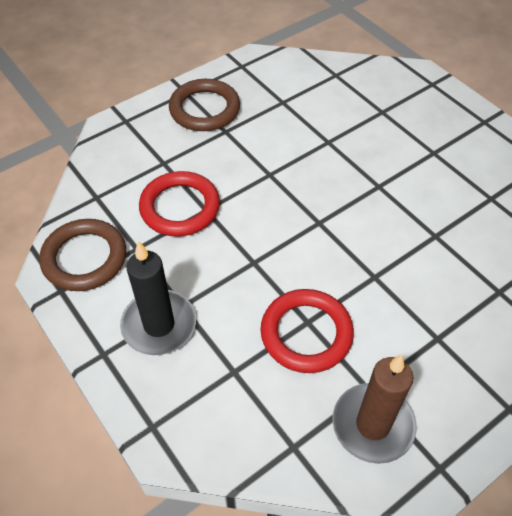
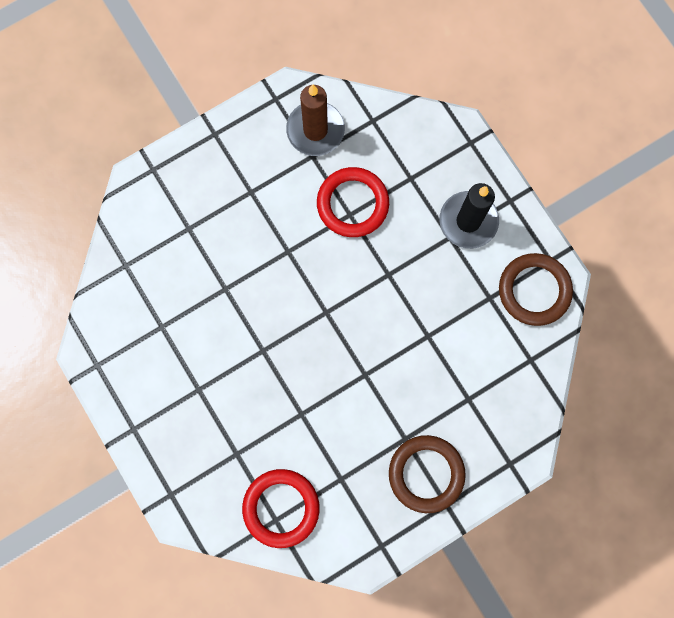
camera: 175 degrees left, 25 degrees up
(180, 207) = (452, 340): red ring -> red ring (281, 508)

